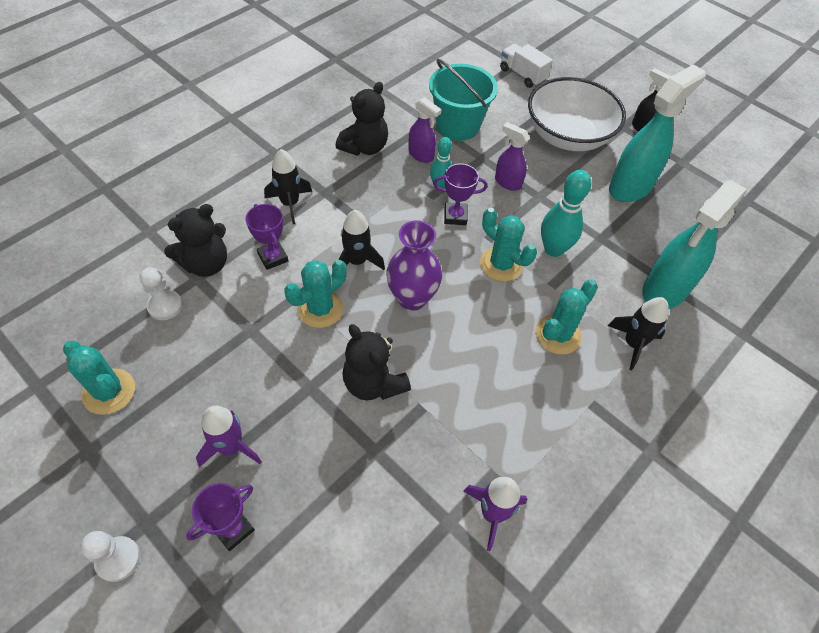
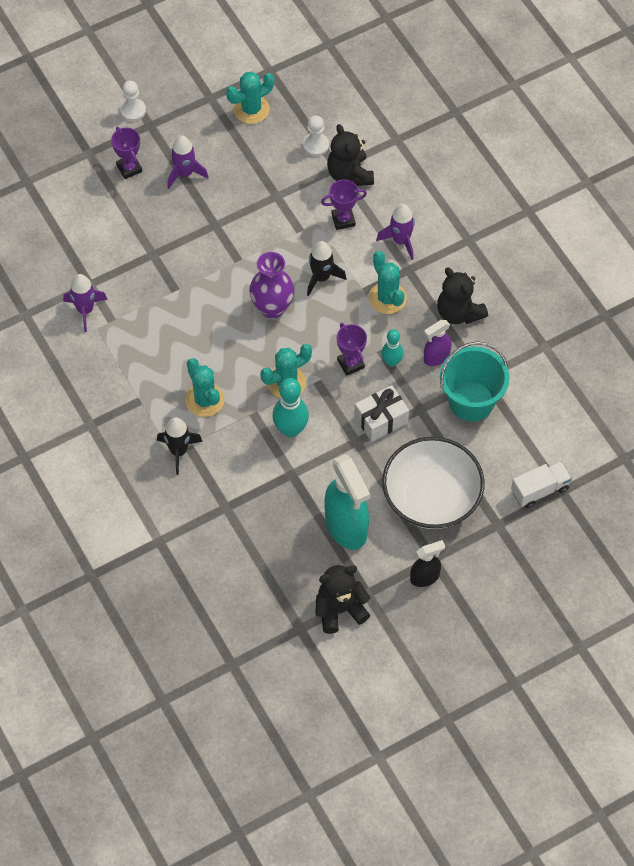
camera: 110 degrees right, 5 degrees up
(290, 204) = (400, 241): black rocket -> purple rocket
(320, 309) = (281, 243): turquoise cactus -> turquoise cactus (387, 298)
(373, 383) = (204, 264): black teddy bear -> black teddy bear (340, 609)
(455, 216) = (350, 364): purple trophy -> purple trophy turned 45 degrees counterclockwise
(507, 182) = (381, 420): purple spray bottle -> white gift
(664, 290) = (221, 500): turquoise spray bottle -> none

